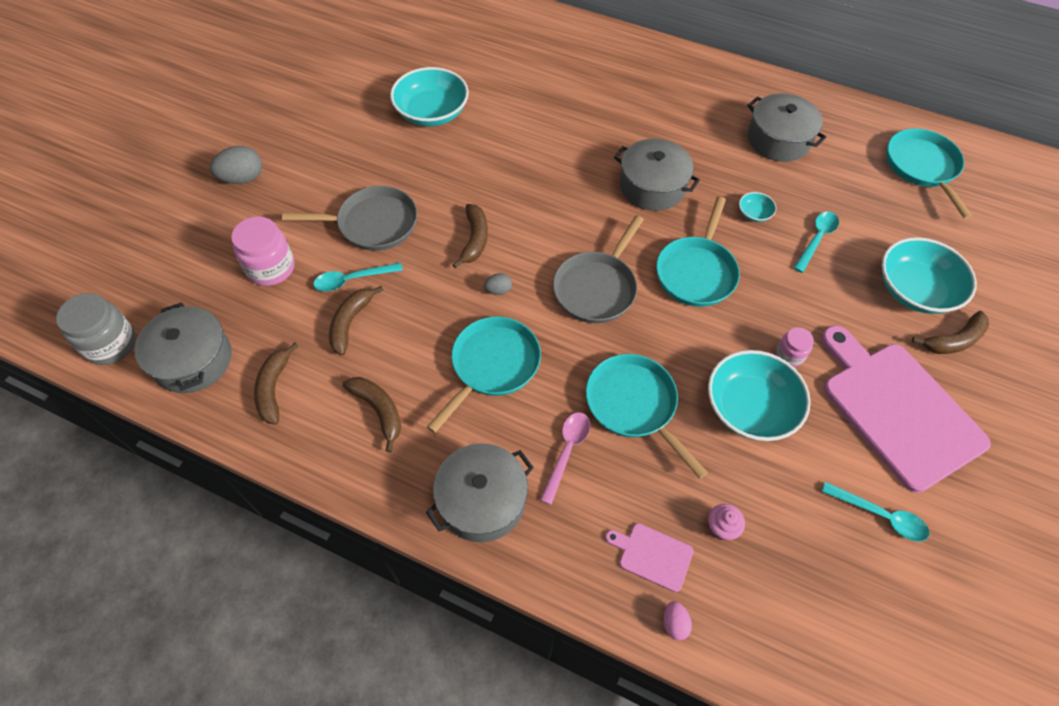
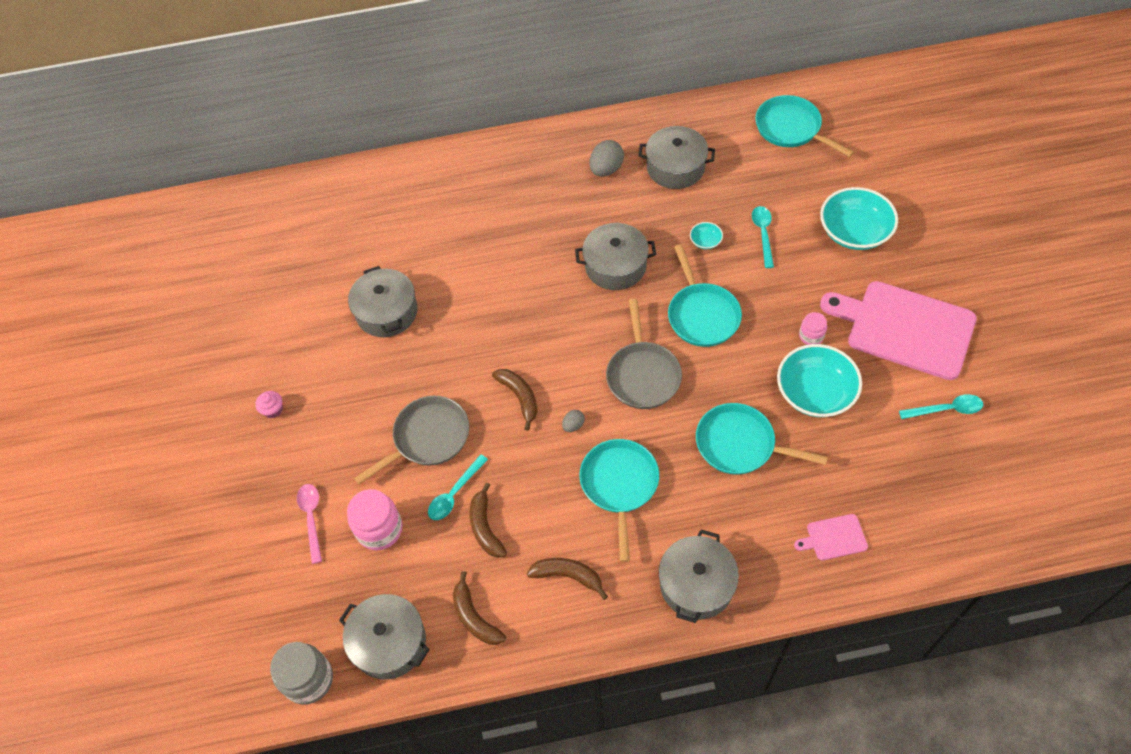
camera: 30 degrees left, 0 degrees up
(242, 178) = (279, 473): grey egg -> grey egg (606, 169)
(432, 112) = (387, 312): turquoise bowl -> grey pot
(567, 452) = (723, 509): pink spoon -> pink spoon (311, 518)
(674, 623) = (881, 570): pink egg -> none
(721, 527) = (860, 487): pink cupcake -> pink cupcake (273, 410)
(953, 340) = (903, 254): brown banana -> none

